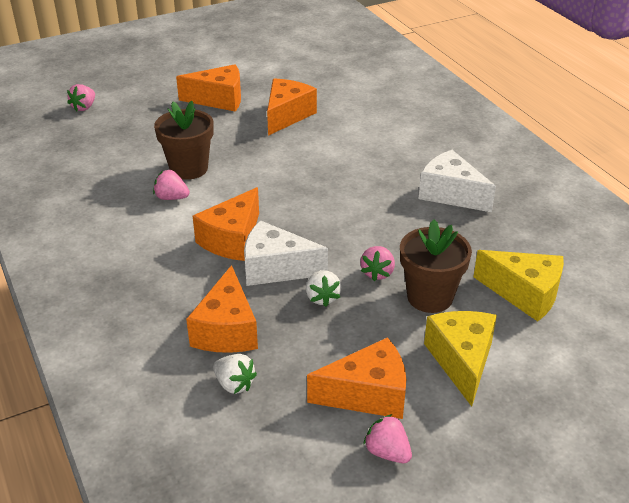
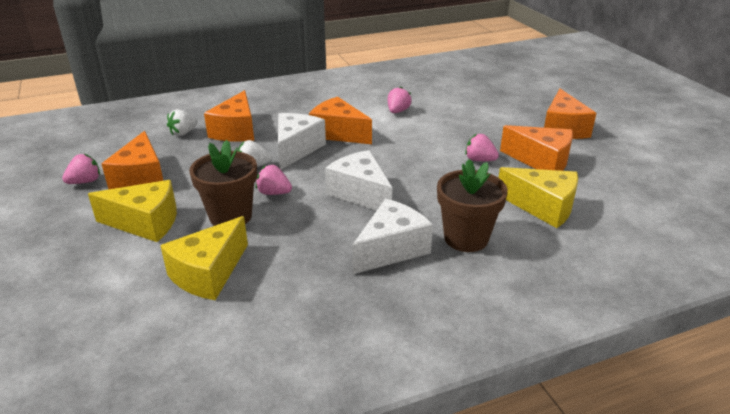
camera: 95 degrees right, 5 degrees down
(84, 107) = (529, 78): pink strawberry -> pink strawberry (479, 160)
(189, 168) = (439, 117): brown flower pot -> brown flower pot (466, 238)
(227, 330) = (236, 131): orange cheese -> orange cheese turned 90 degrees counterclockwise
(365, 215) = (360, 193): none -> white cheese
(366, 121) = (543, 207): none -> yellow cheese

